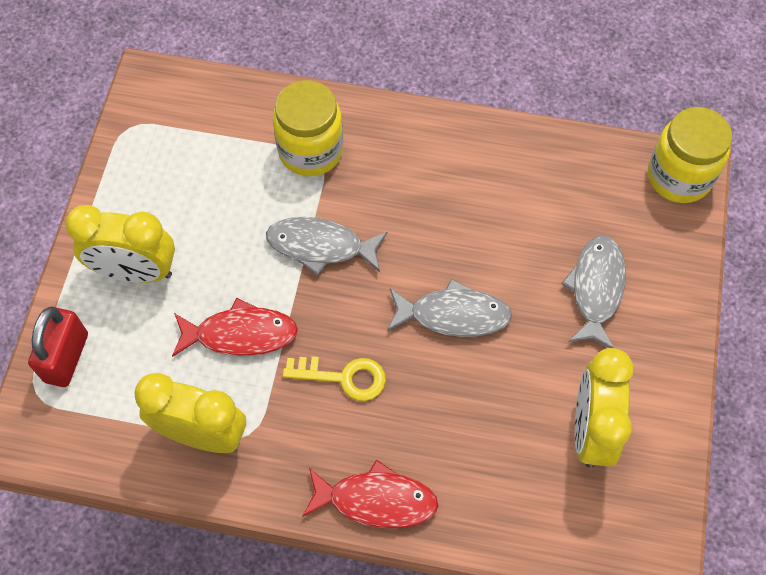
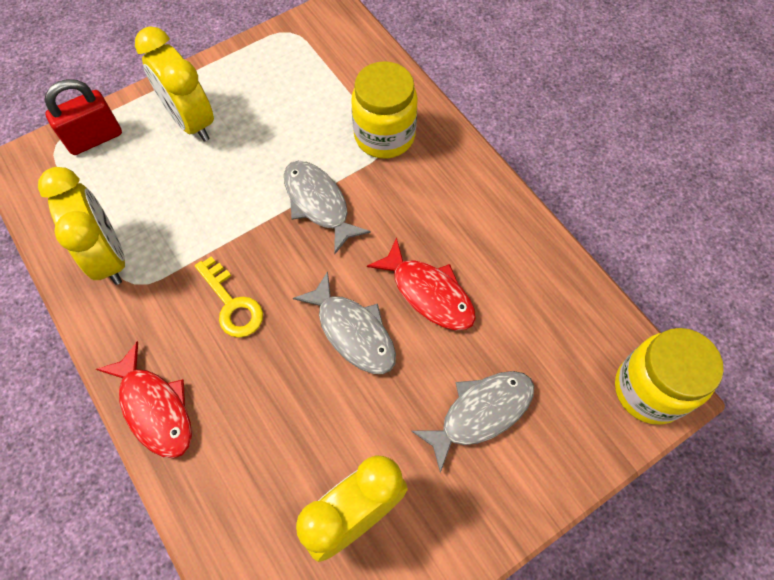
camera: 45 degrees right, 0 degrees up
(240, 334) = (204, 215): red fish -> red fish (428, 293)

